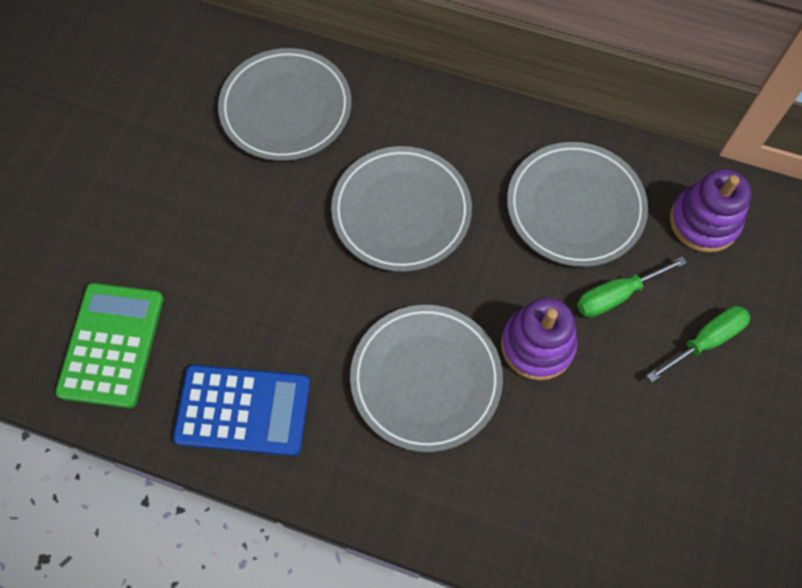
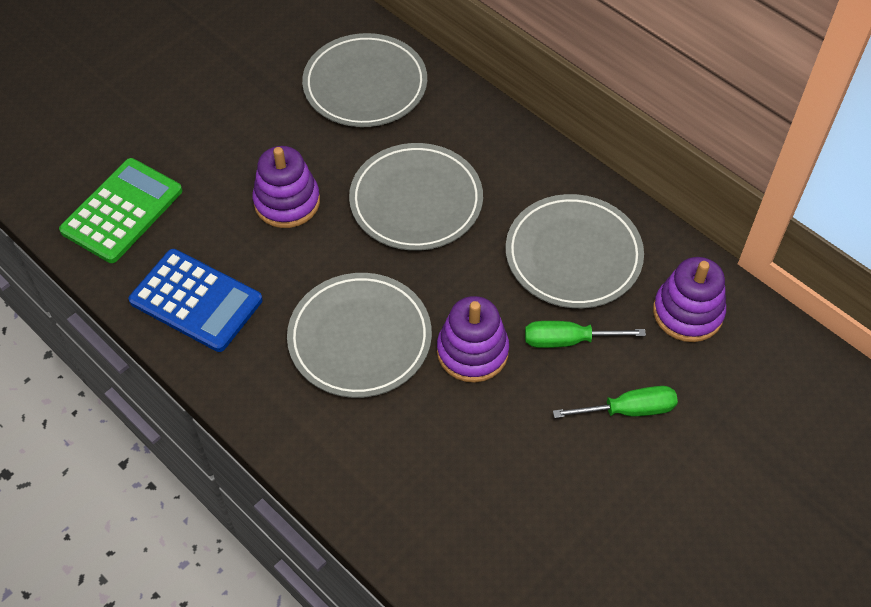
camera: 25 degrees right, 10 degrees down
(276, 264) = (287, 202): none -> purple stacking toy

